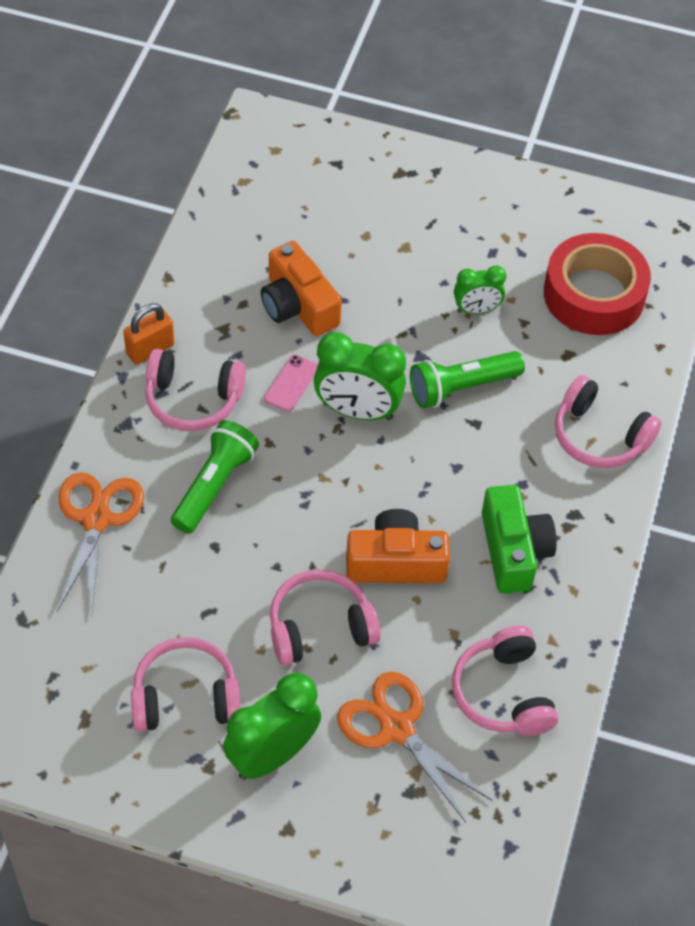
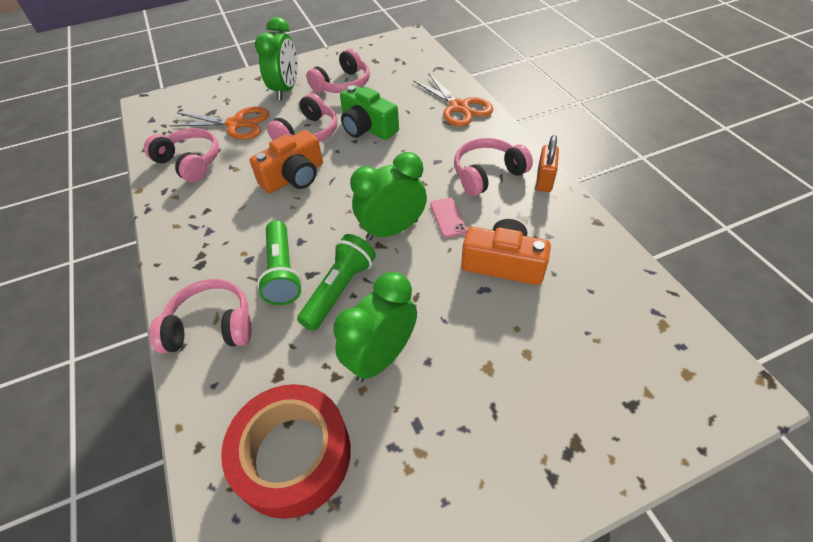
camera: 145 degrees right, 5 degrees down
(214, 485) = (425, 149): green flashlight -> green flashlight (282, 272)
(476, 309) = (381, 357): green clock -> green clock, size x1.71
(513, 551) = (228, 221): green camera -> green camera (367, 127)

